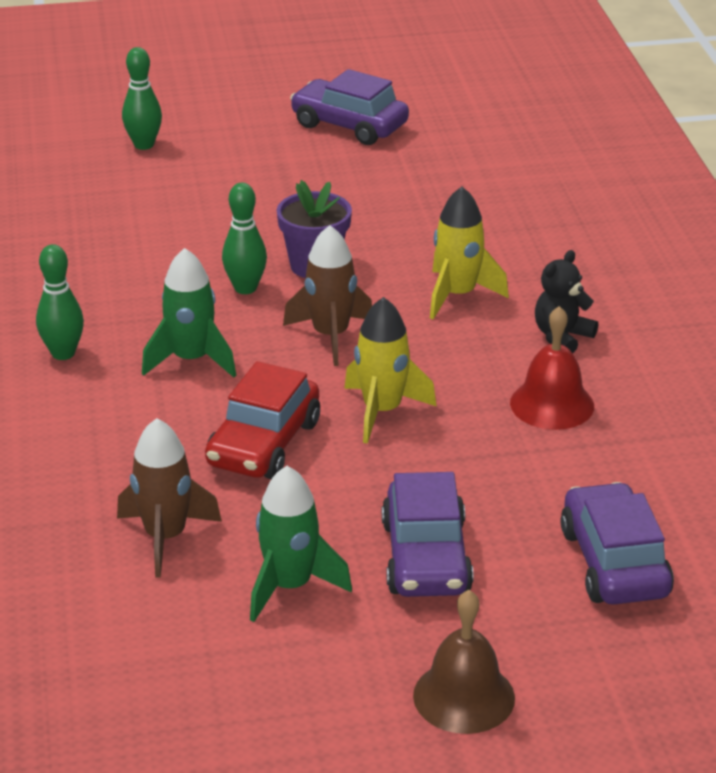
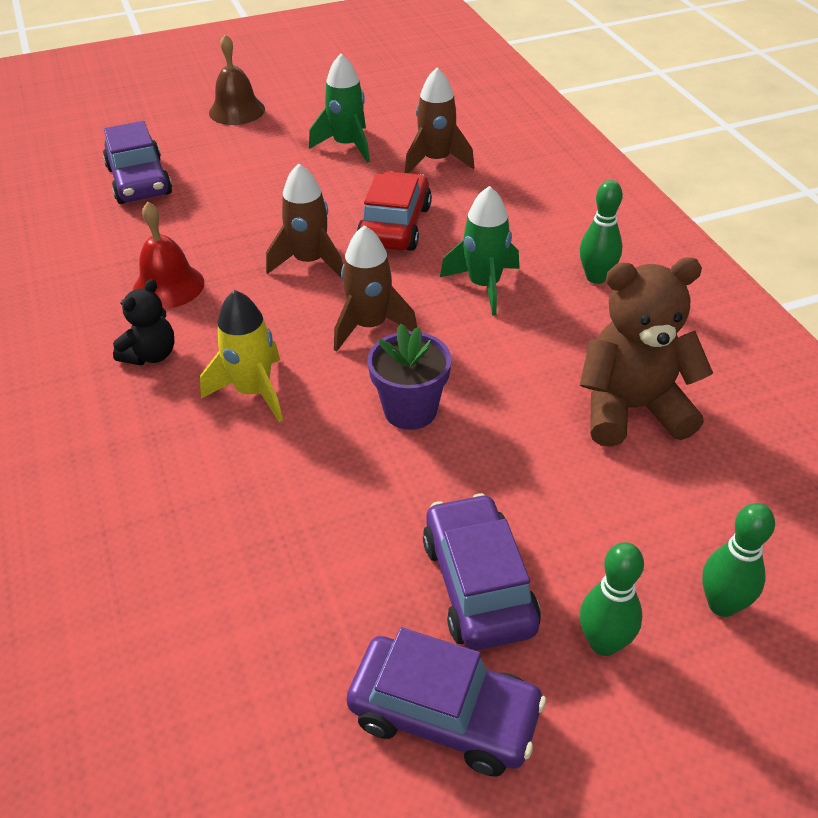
camera: 170 degrees right, 10 degrees up
(118, 245) = (632, 409): none -> brown teddy bear
(245, 288) = (470, 370): green bowling pin -> green bowling pin (604, 643)
(382, 411) = (309, 262): yellow rocket -> brown rocket
(426, 557) = (264, 170): purple car -> purple car (478, 585)

